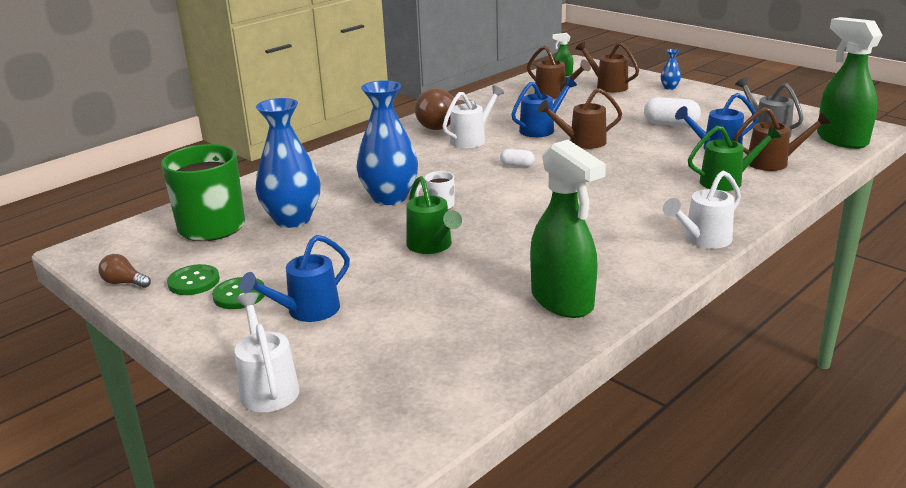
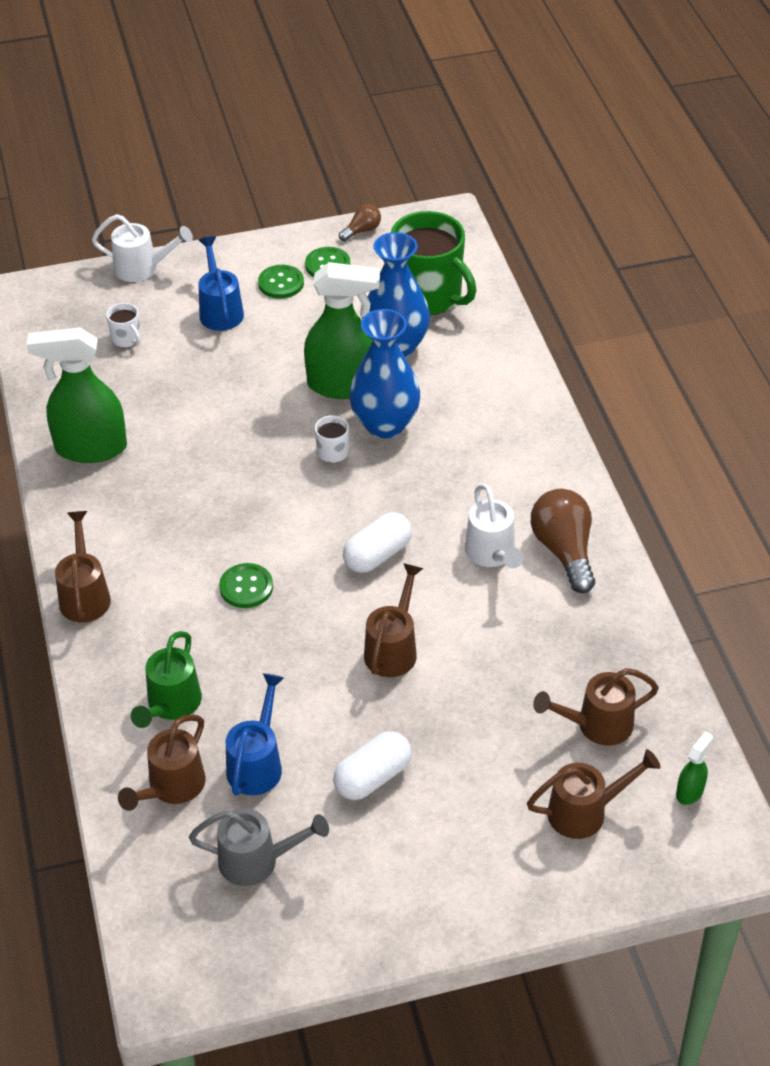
camera: 120 degrees right, 20 degrees up
(397, 346) = (126, 339): none -> white mug
(432, 246) = (254, 413): green watering can -> none
(517, 165) = (377, 555): white capsule -> white capsule, size x1.74
(541, 129) = (470, 635): blue watering can -> none
(604, 192) = (246, 587): none -> green button
(669, 87) = (516, 885): blue vase -> none
(702, 240) = (85, 595): white watering can -> brown watering can
(841, 140) = (162, 919): green spray bottle -> green spray bottle (343, 385)

